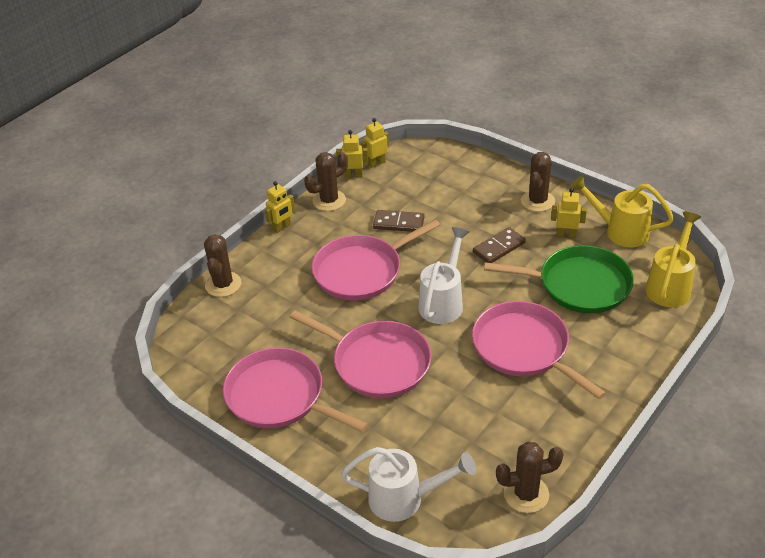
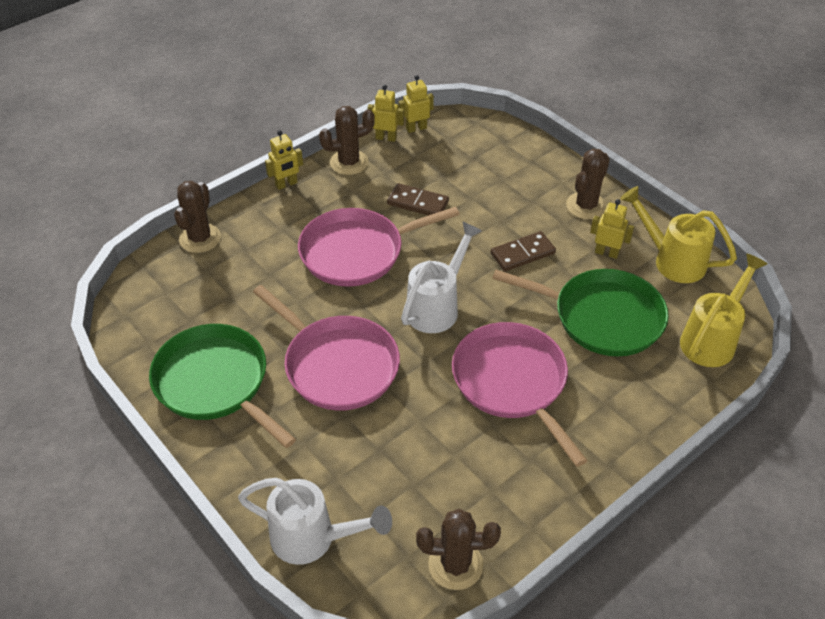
camera: 10 degrees right, 5 degrees up
(280, 397) = (215, 383): pink pan -> green pan

